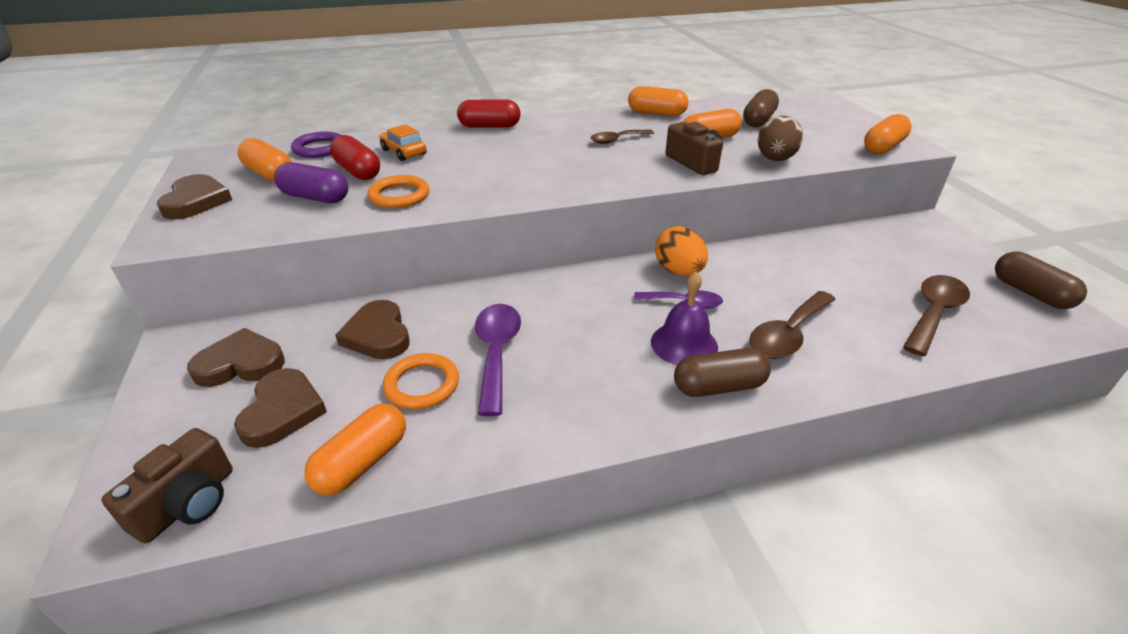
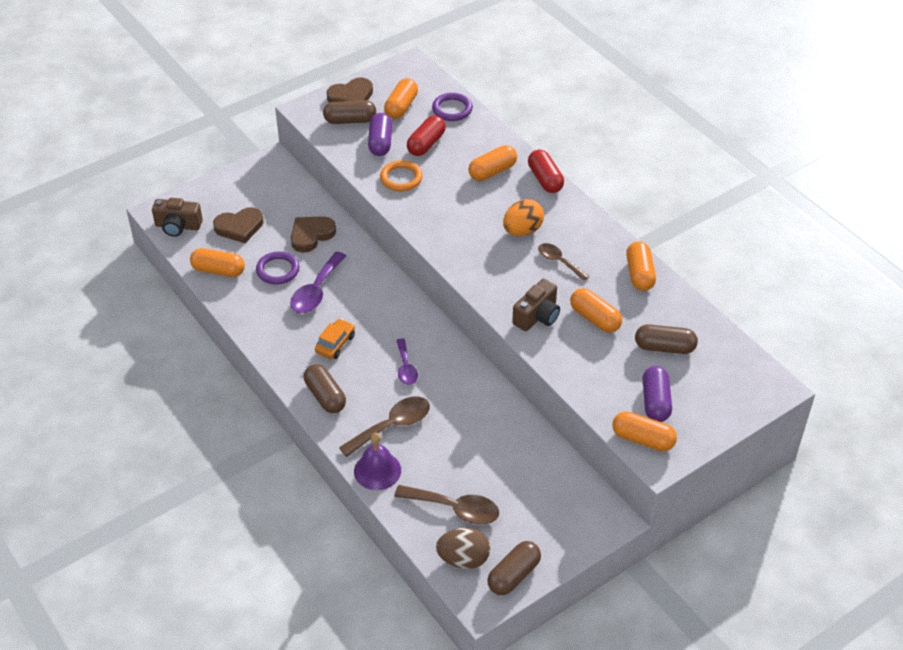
camera: 70 degrees right, 10 degrees up
(240, 364) = (266, 194): brown heart -> none
(241, 210) = (350, 120): none -> brown capsule
(403, 152) = (469, 152): orange car -> orange car (335, 344)
(422, 384) = (278, 270): orange ring -> purple ring
(449, 146) = (492, 171): none -> orange capsule
(496, 353) = (316, 291): purple spoon -> purple spoon turned 135 degrees clockwise
(678, 271) = (445, 358): orange egg -> orange egg (522, 230)
(684, 344) = (360, 374): purple bell -> purple bell (377, 470)
(775, 159) = (571, 365): brown egg -> brown egg (463, 559)
(788, 334) = (392, 426): brown spoon -> brown spoon turned 120 degrees clockwise
(831, 135) = (655, 402): none -> purple capsule

